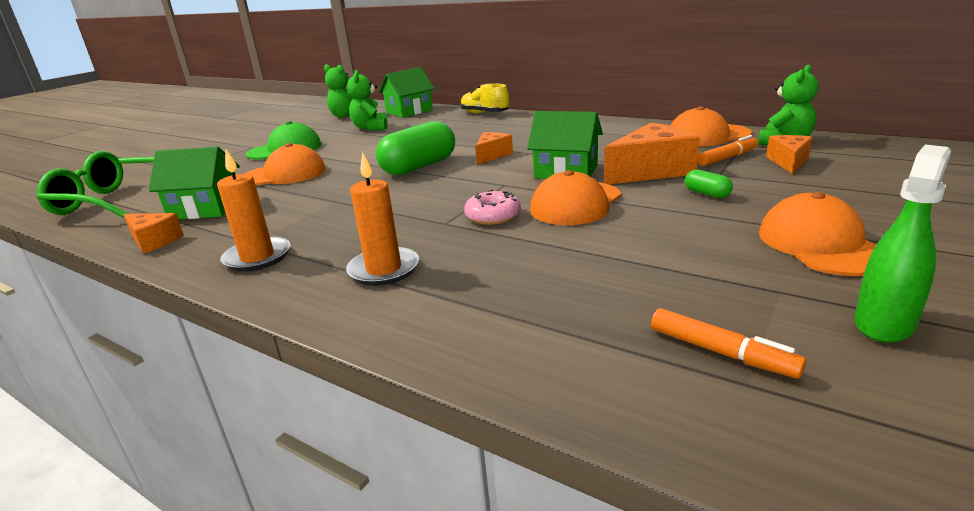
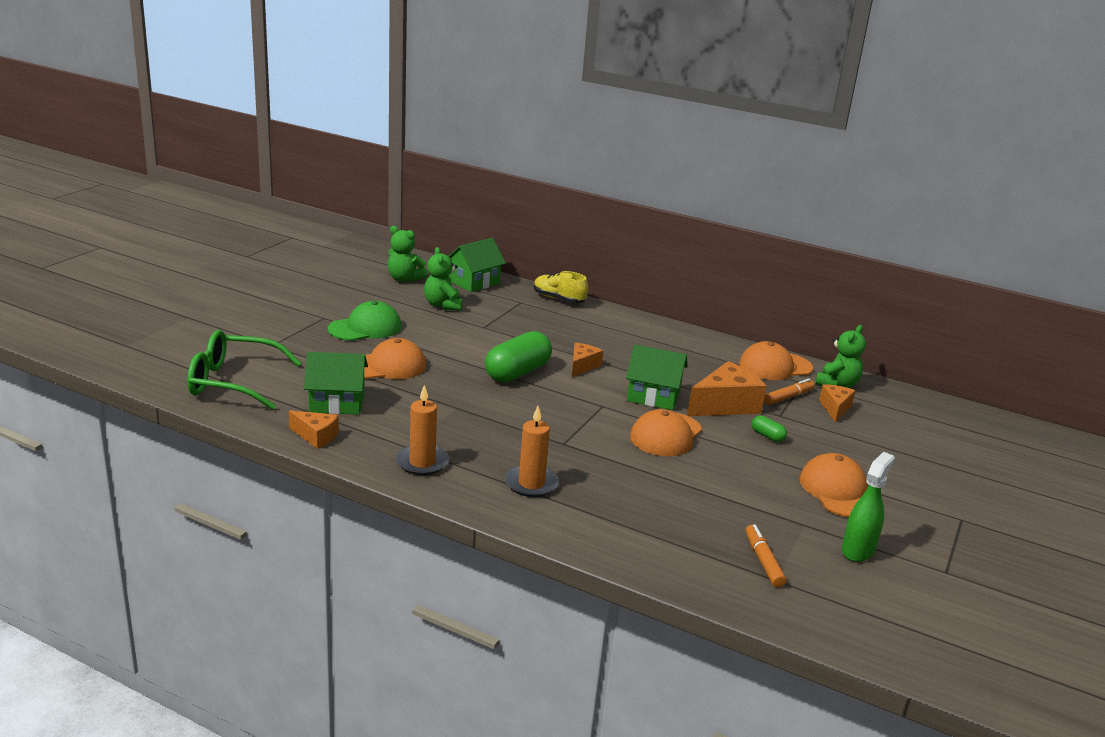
camera: 10 degrees left, 0 degrees up
(493, 216) = (601, 440): pink donut -> none
(721, 352) = (763, 561): orange marker -> orange marker turned 135 degrees counterclockwise

